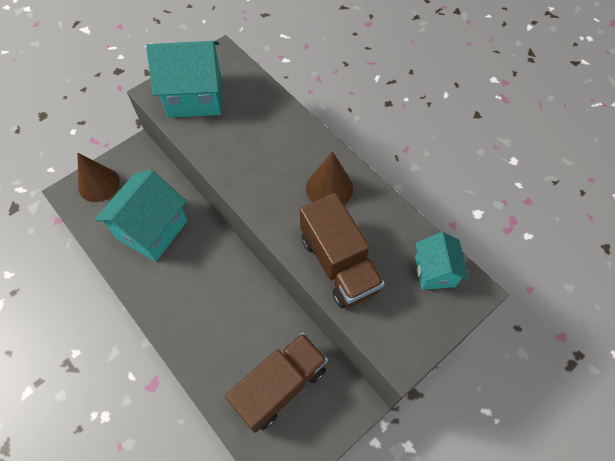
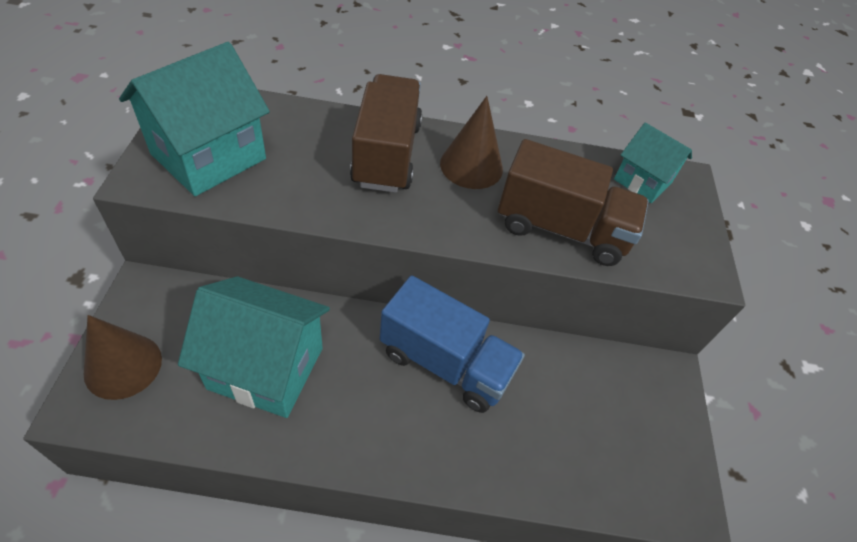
camera: 50 degrees left, 10 degrees down
(152, 230) = (266, 368): turquoise house -> turquoise house turned 60 degrees counterclockwise
(235, 293) = (445, 363): none -> blue truck
(280, 386) = (592, 419): brown truck -> brown truck (387, 154)

